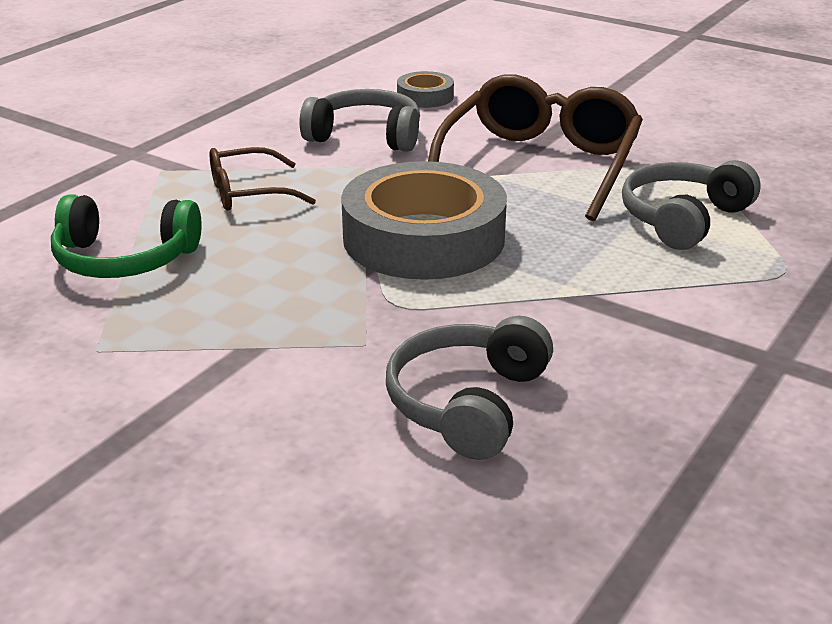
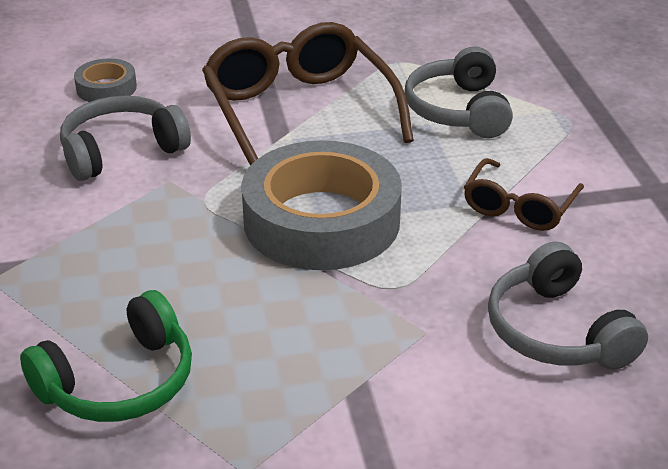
camera: 45 degrees left, 5 degrees up
(248, 193) = (115, 258): brown glasses -> brown glasses (519, 207)

